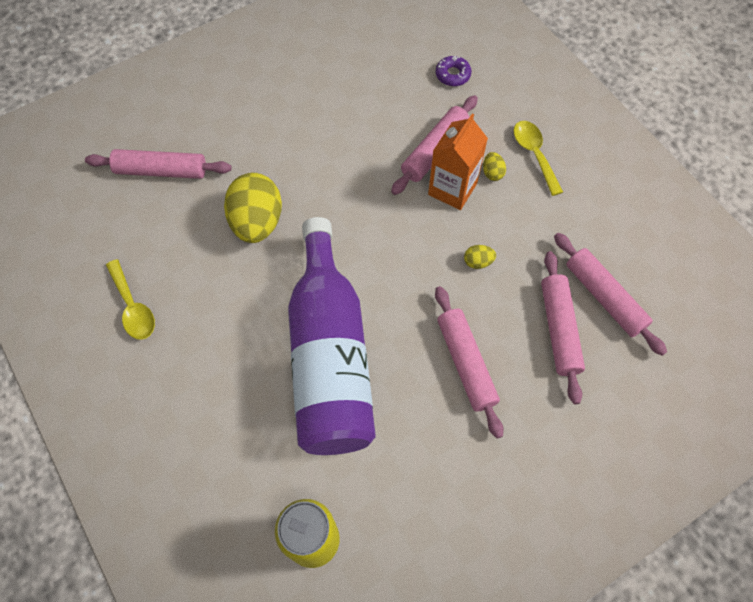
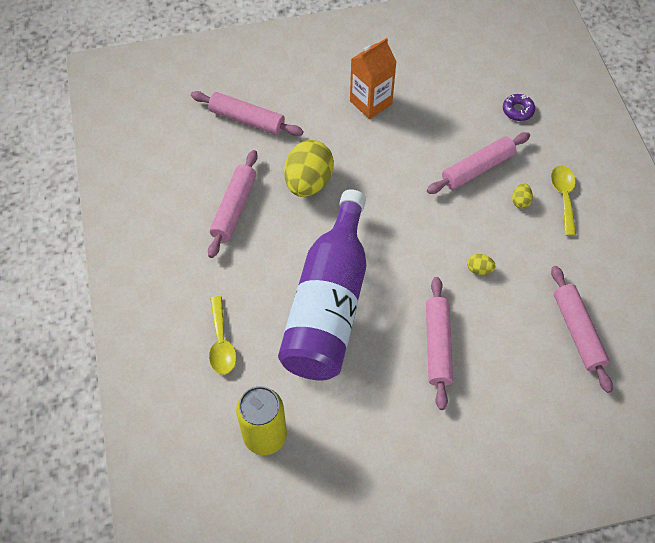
camera: 20 degrees right, 5 degrees down
(133, 307) = (189, 217): yellow spoon -> yellow spoon (221, 342)
(452, 189) = (480, 204): orange carton -> orange carton (370, 102)
(559, 329) = (527, 344): pink rolling pin -> pink rolling pin (234, 208)

